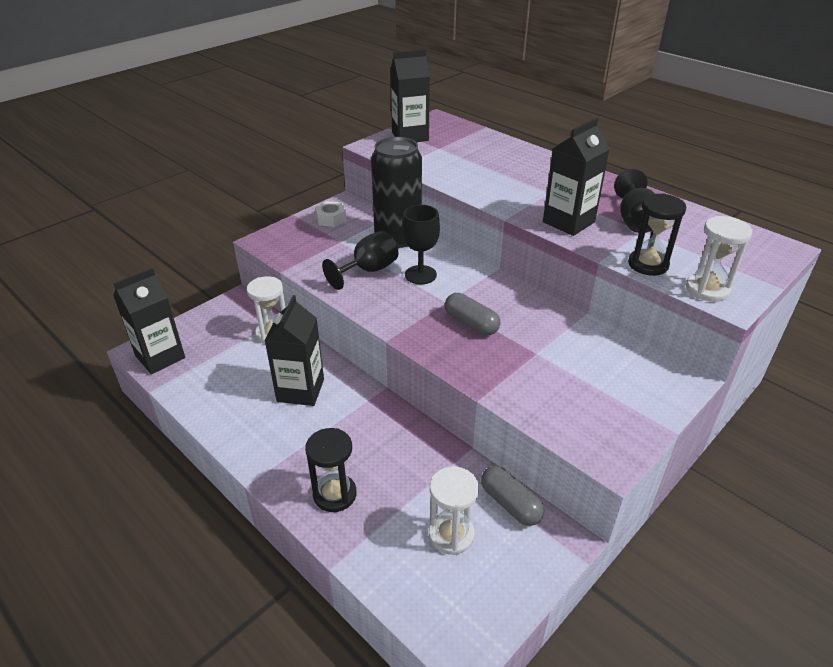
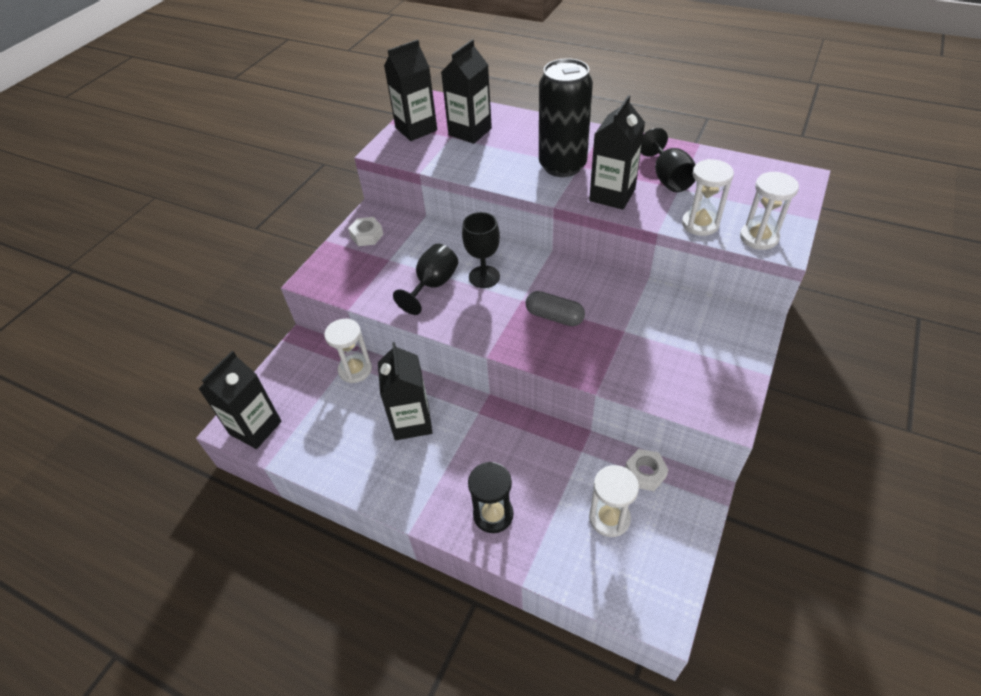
camera: 15 degrees left, 10 degrees up
(398, 238) = (443, 241): black can -> black can (562, 166)
(458, 147) = (470, 132): none -> black carton
(510, 504) = (645, 473): grey capsule -> white nut
(648, 264) = (700, 224): black hourglass -> white hourglass

